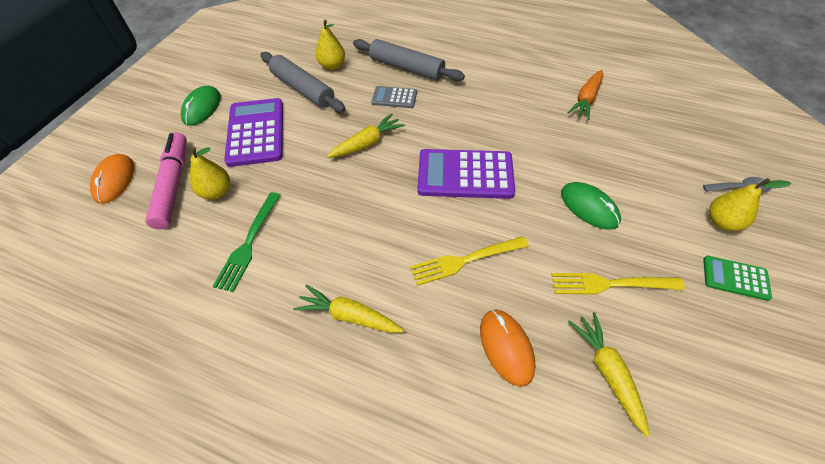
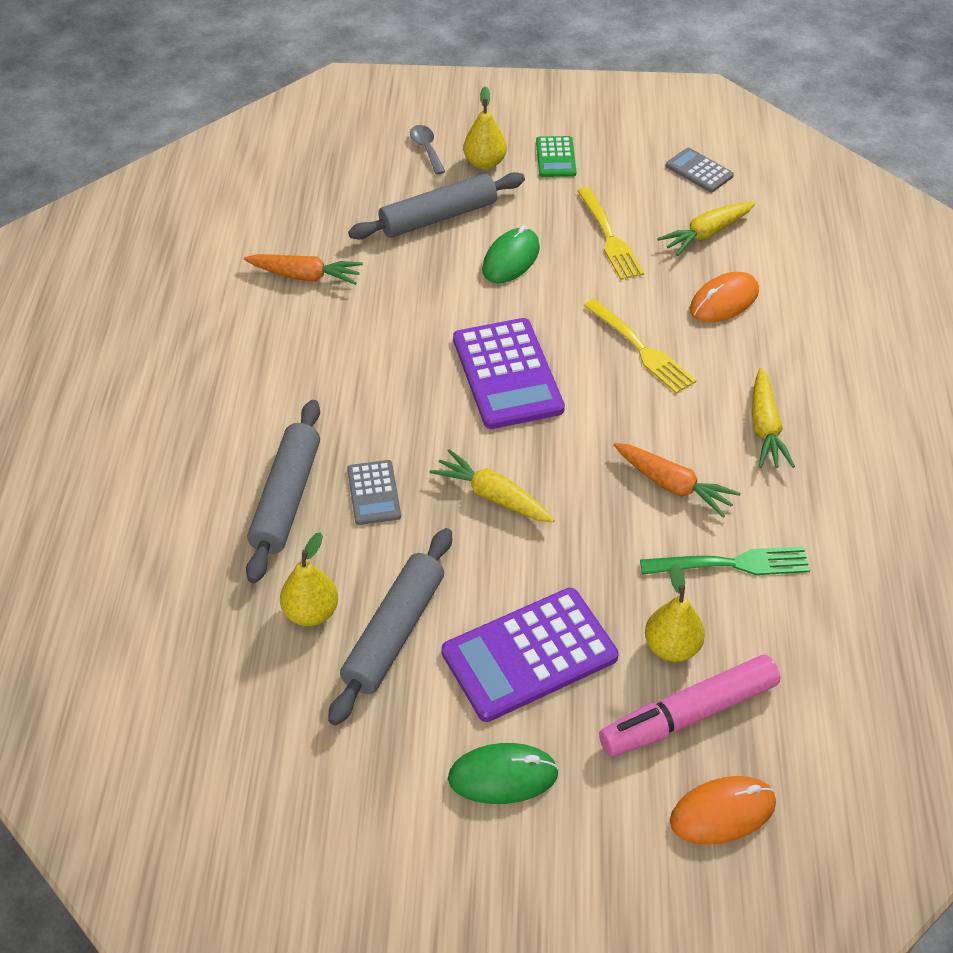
camera: 110 degrees left, 5 degrees down
(327, 234) = (673, 485): none -> orange carrot
(645, 176) = (438, 217): none -> grey rolling pin
(720, 409) = (699, 171): none -> grey calculator

